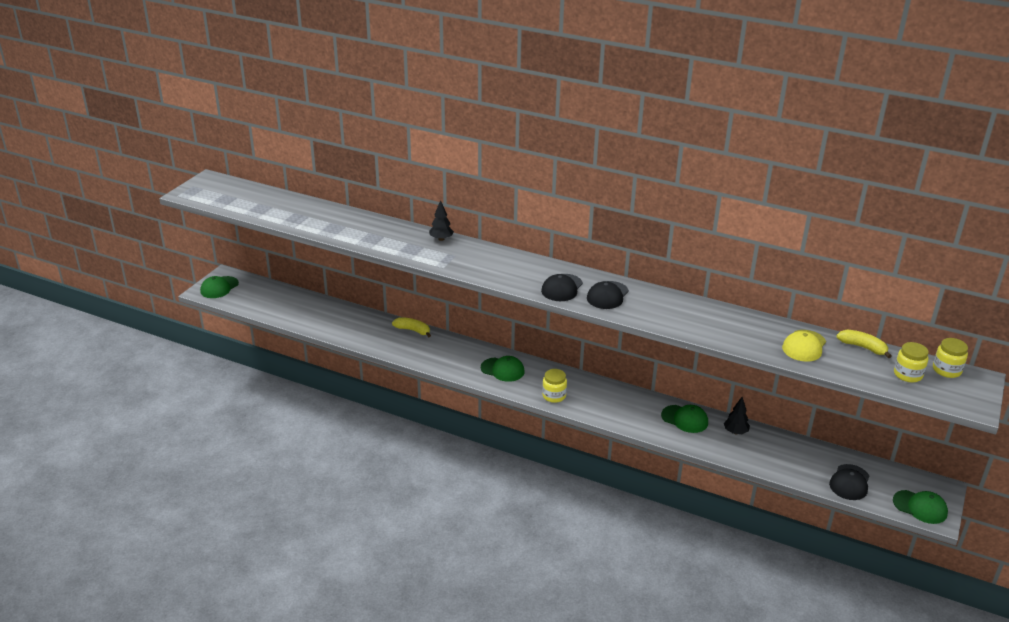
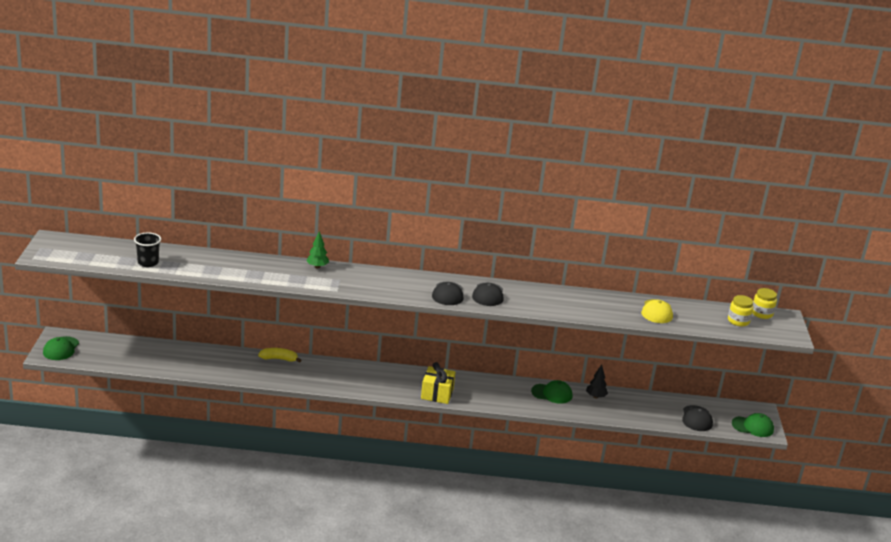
camera: 25 degrees left, 5 degrees down
(278, 213) = (148, 262): none -> black cup
(441, 239) = (317, 267): black tree -> green tree
(502, 370) = (380, 379): green cap -> none
(554, 396) = (437, 394): yellow jar -> yellow gift
(863, 347) = (698, 306): yellow banana -> none

